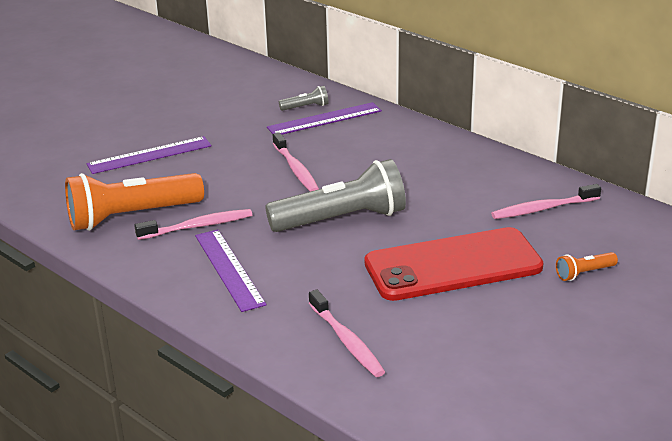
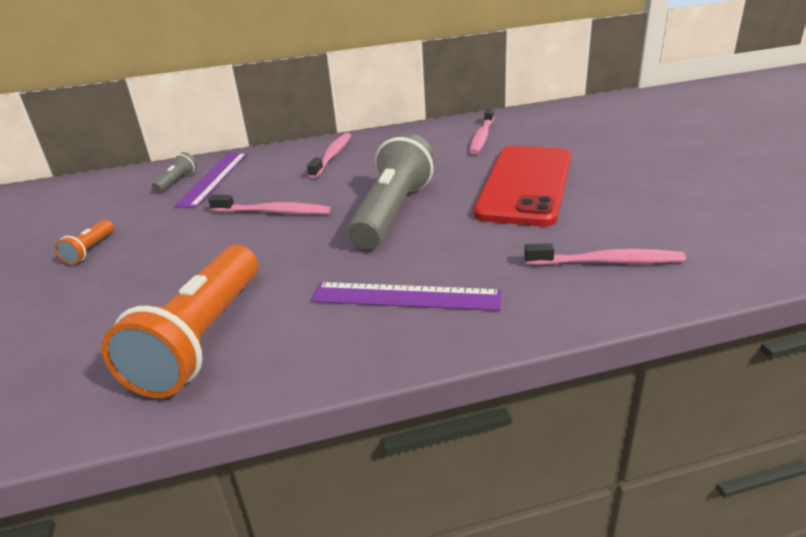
camera: 55 degrees left, 0 degrees up
(149, 155) = (93, 289): purple ruler -> none
(198, 226) = (293, 295): pink toothbrush -> pink toothbrush (332, 156)
(584, 273) = (585, 145): orange flashlight -> orange flashlight (90, 250)

